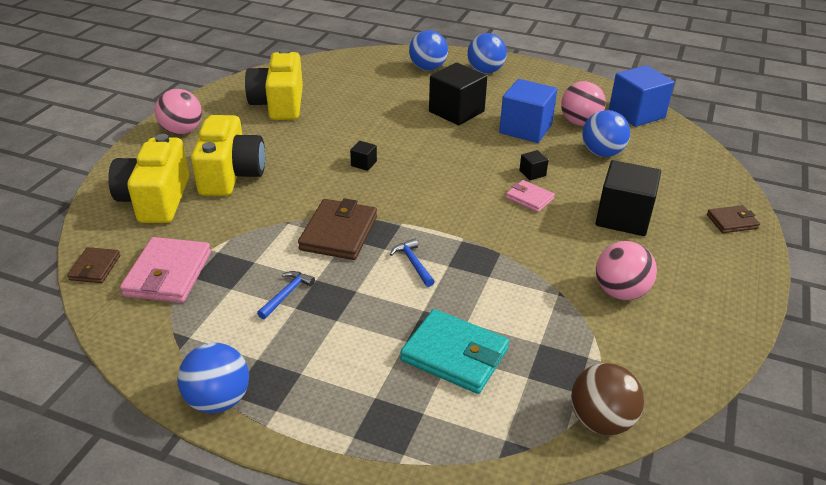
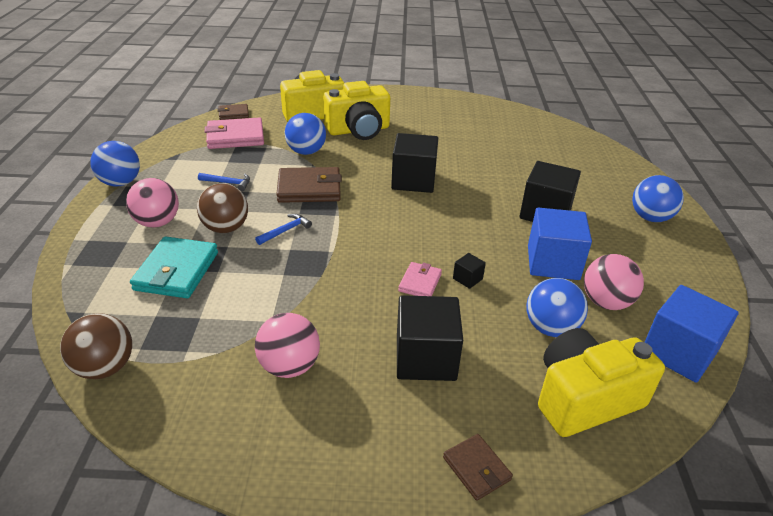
camera: 70 degrees right, 0 degrees up
(182, 131) = (401, 100): pink ball -> pink ball (157, 222)
(279, 104) = (472, 125): yellow camera -> yellow camera (584, 398)
(364, 163) = (413, 180): black cube -> black cube, size x2.30
(386, 307) = (226, 228): none -> brown ball
(428, 68) = (614, 182): blue ball -> blue ball (306, 152)

